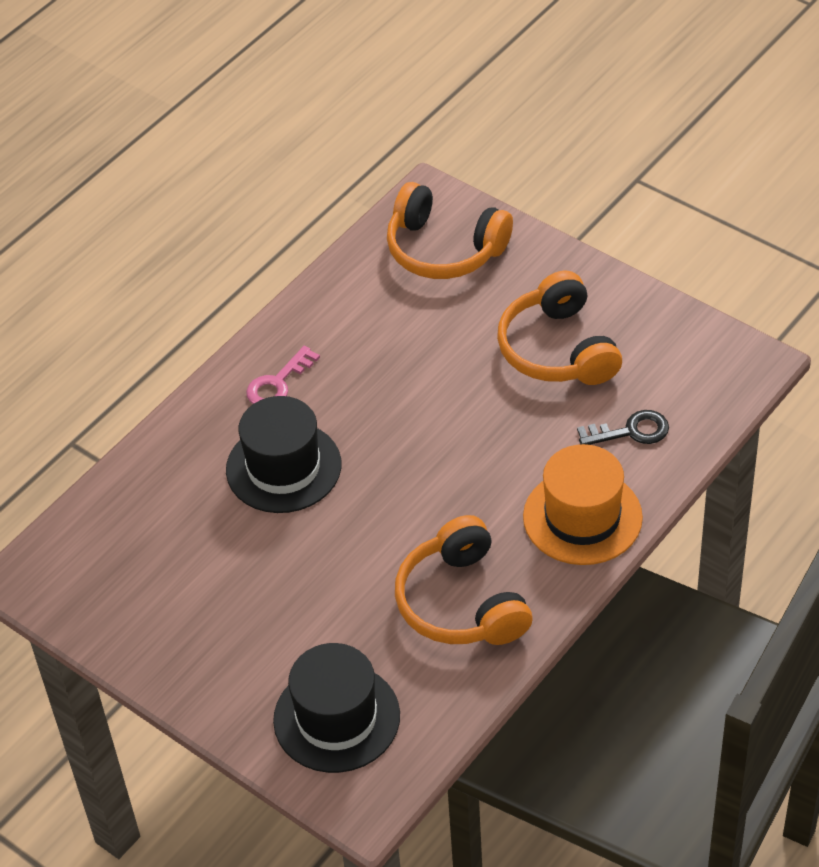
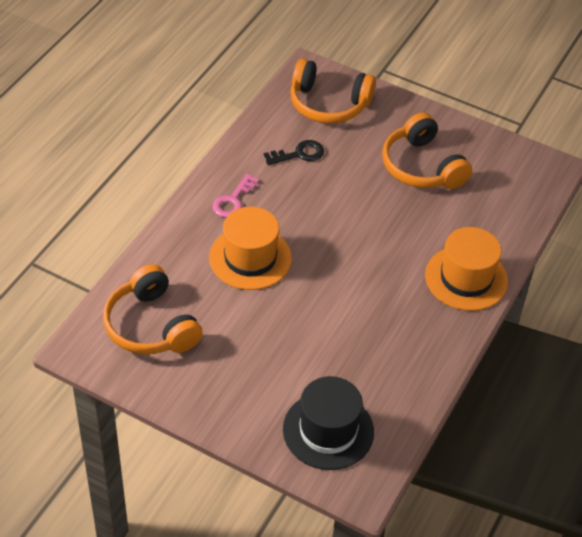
camera: 15 degrees left, 0 degrees up
(283, 467) = (250, 258): black hat -> orange hat
(461, 602) = (397, 342): orange headphones -> orange headphones (150, 326)
(630, 431) = (484, 218): black key -> black key (299, 154)

